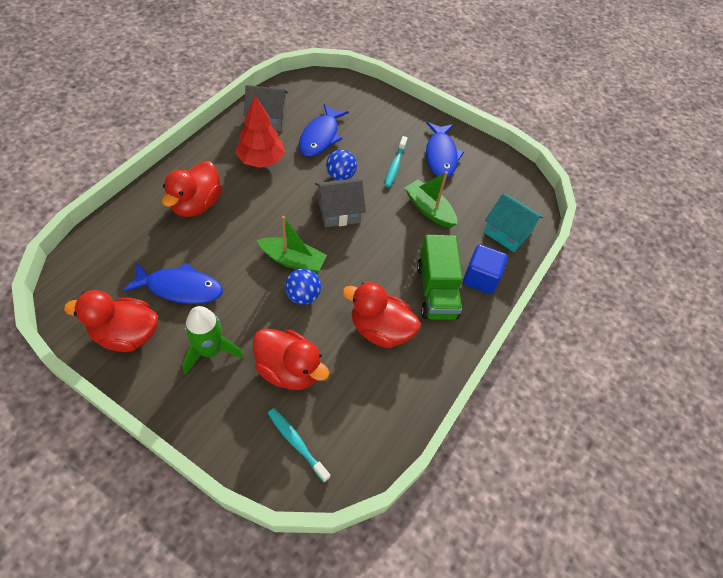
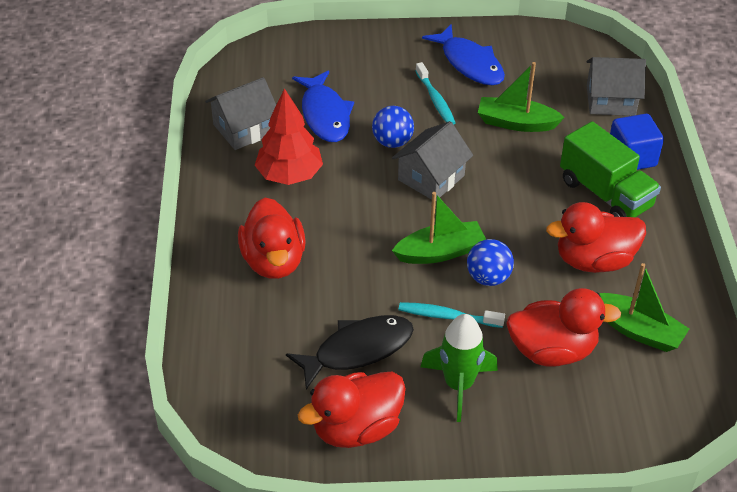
camera: 30 degrees left, 10 degrees down
(180, 288) = (357, 350): blue fish -> black fish
(296, 443) = (630, 405): turquoise toothbrush -> turquoise toothbrush (447, 316)
(357, 396) = (637, 330): none -> green boat
(507, 232) = (610, 100): turquoise house -> grey house

